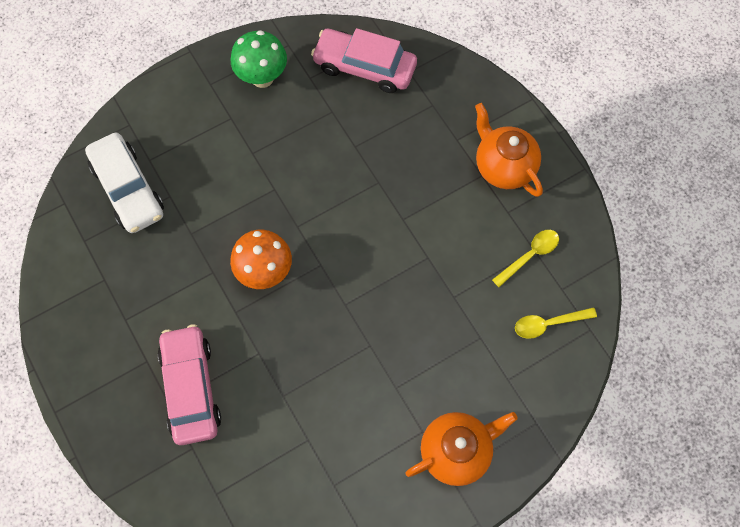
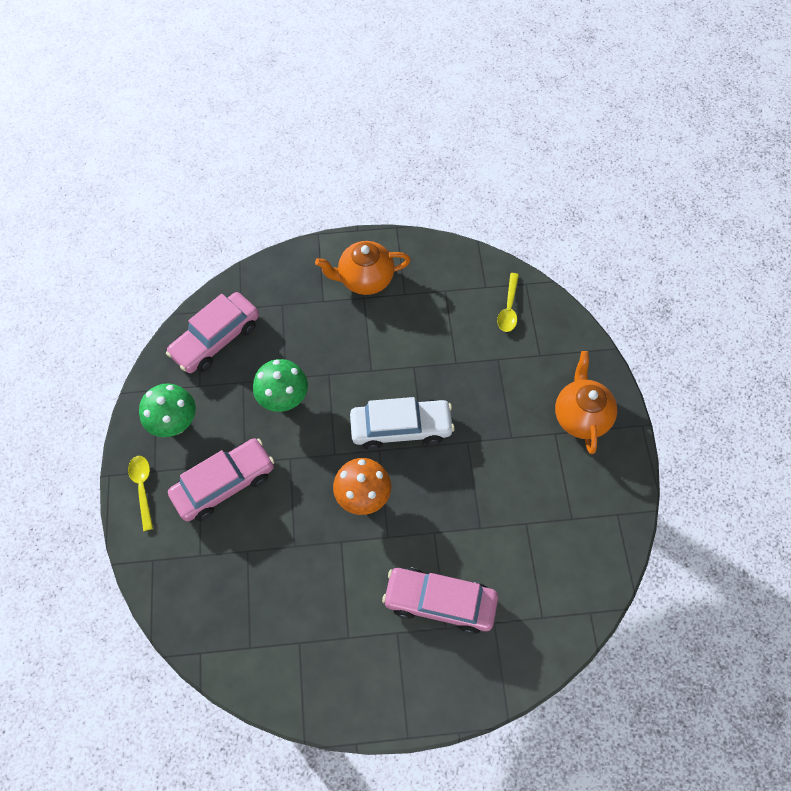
camera: 65 degrees left, 5 degrees down
(128, 189) = (219, 586): white car -> white car (401, 428)
(223, 146) = (224, 484): none -> pink car
(331, 156) = (284, 400): none -> green mushroom
(529, 255) = (448, 295): yellow spoon -> yellow spoon (142, 488)

